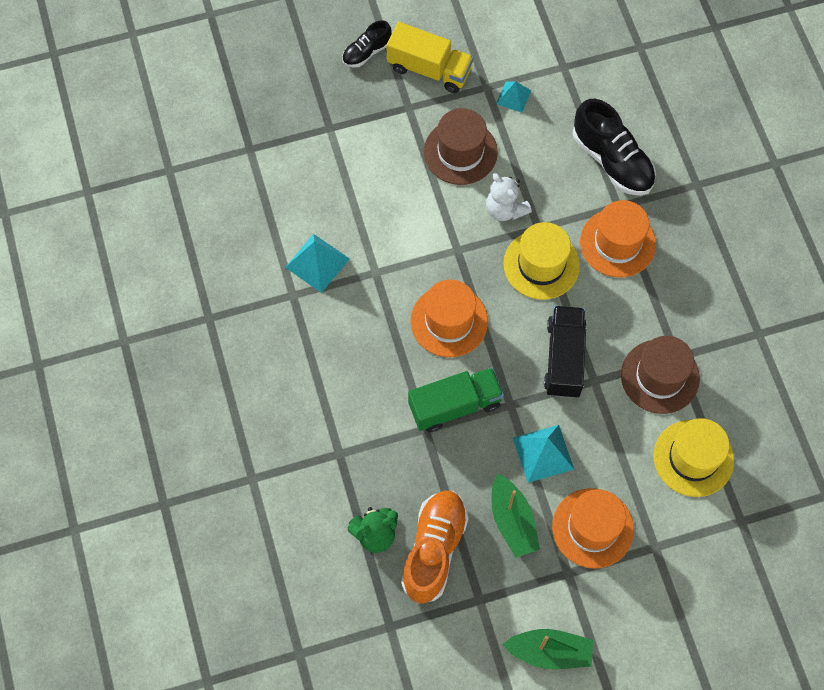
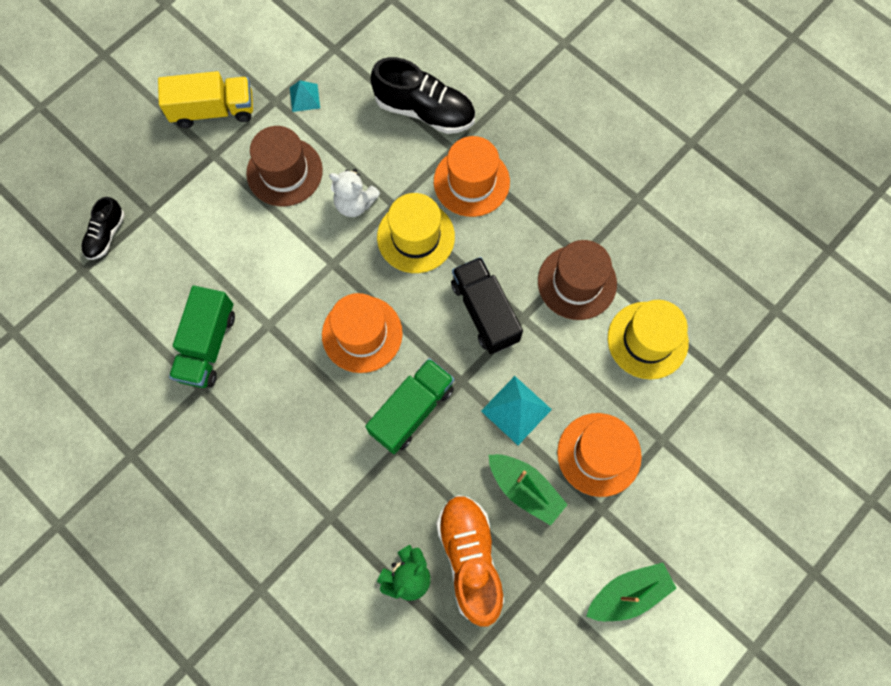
camera: 30 degrees left, 5 degrees up
(317, 263) = (208, 345): turquoise pyramid -> green truck
(366, 52) = (145, 123): black shoe -> black shoe (106, 235)

